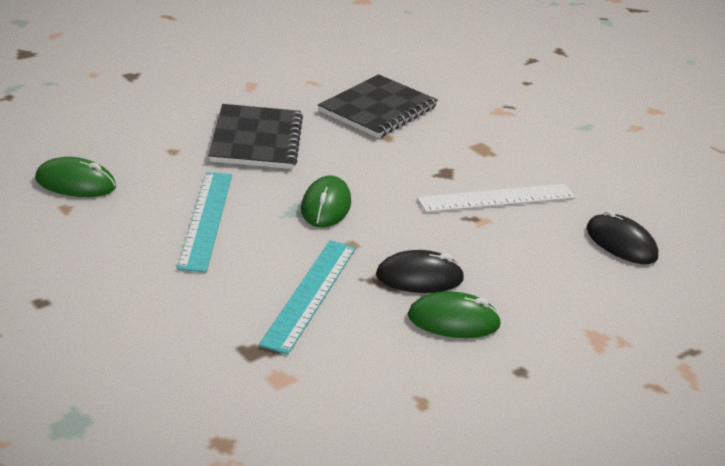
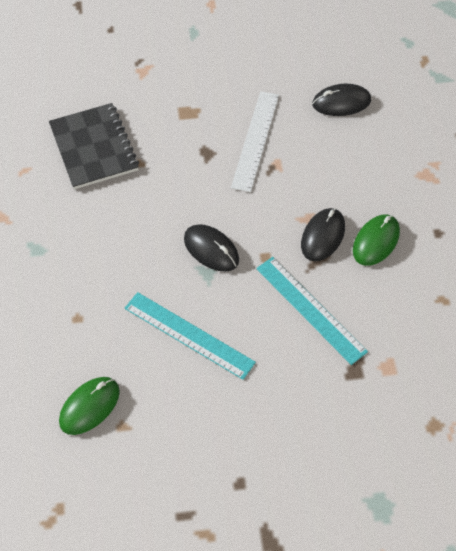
camera: 55 degrees left, 25 degrees up
(256, 139) = (93, 252): black notebook -> none
(326, 206) = (211, 249): green mouse -> black mouse

